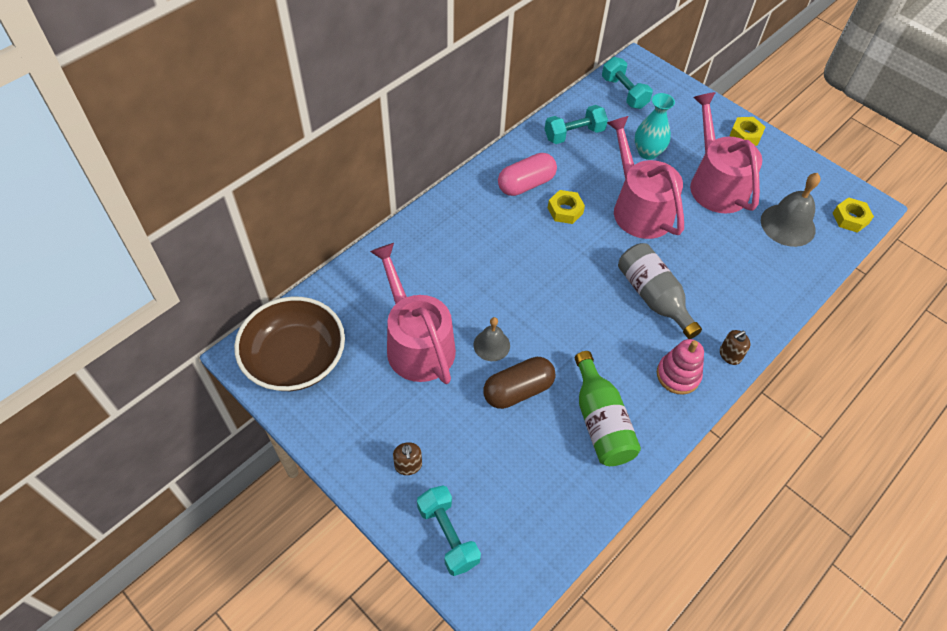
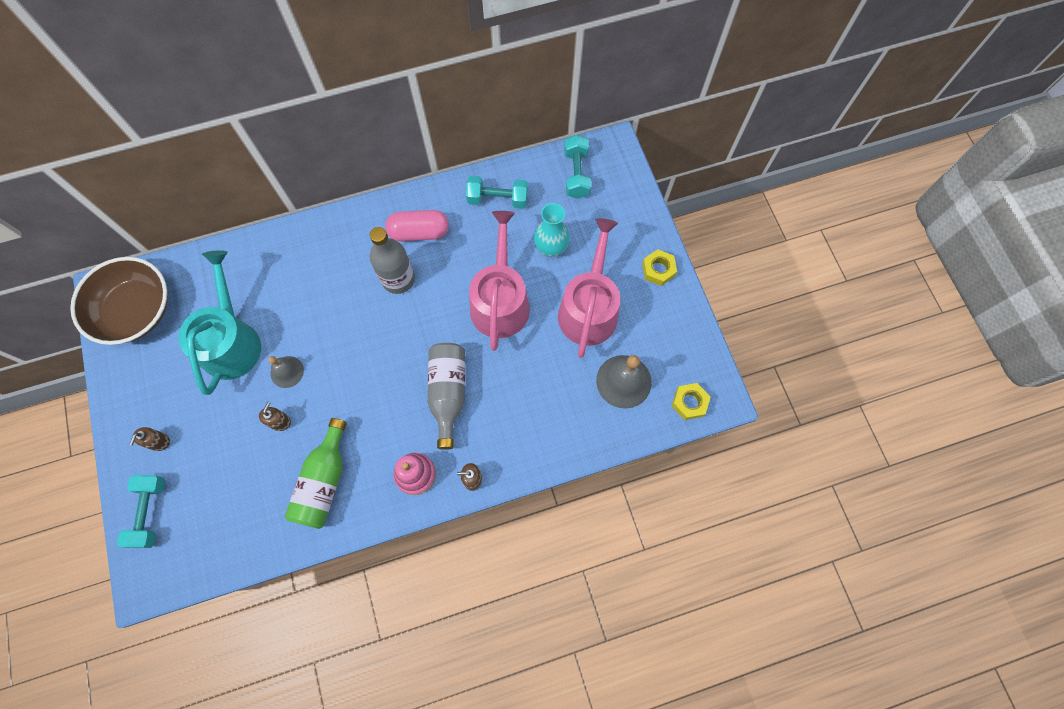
camera: 30 degrees right, 15 degrees up
(416, 343) = (231, 341): pink watering can -> turquoise watering can
(518, 390) = (280, 422): brown capsule -> brown soap dispenser
(536, 227) = (398, 279): none -> grey bottle
(565, 210) = (434, 274): yellow nut -> none

